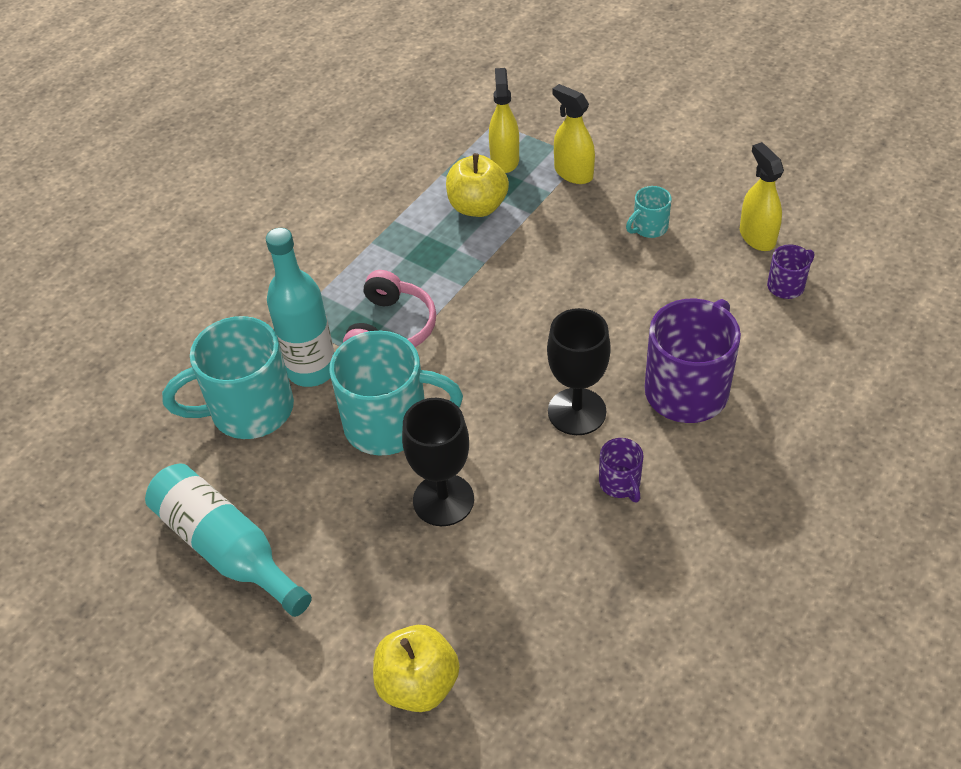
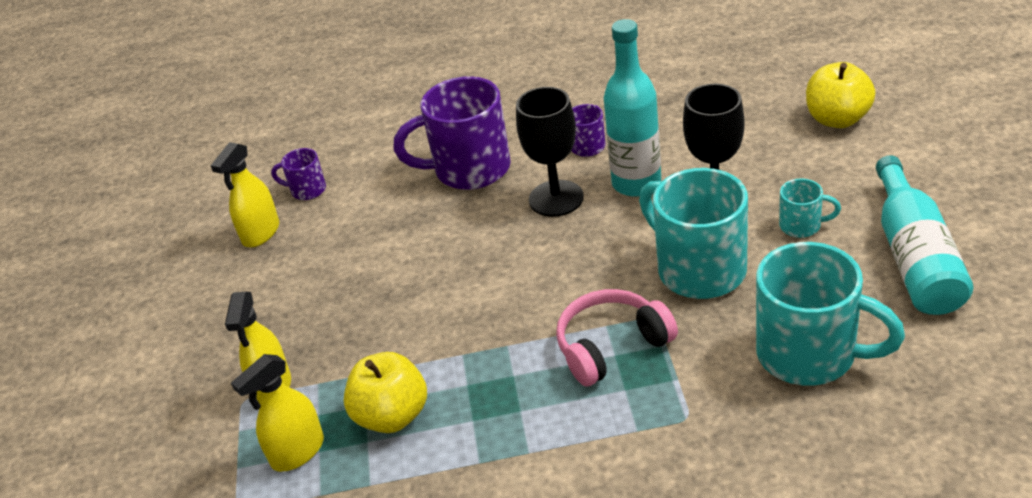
camera: 130 degrees left, 10 degrees down
(312, 370) = (719, 355): turquoise bottle -> turquoise bottle (636, 183)
(649, 228) = (308, 292): turquoise mug -> turquoise mug (802, 226)

